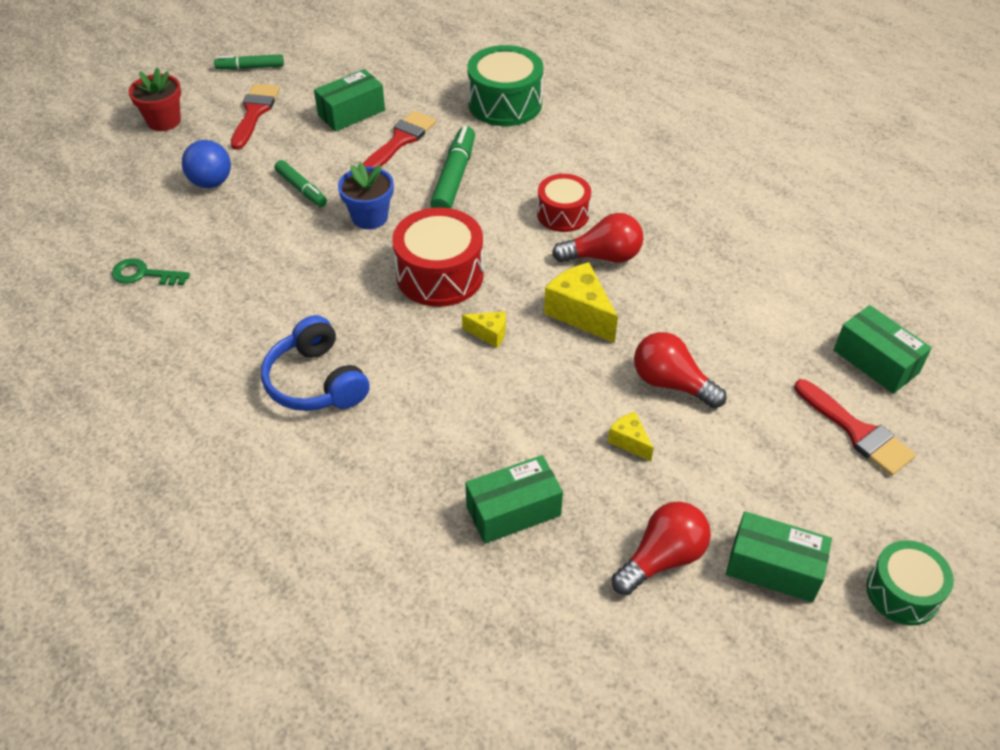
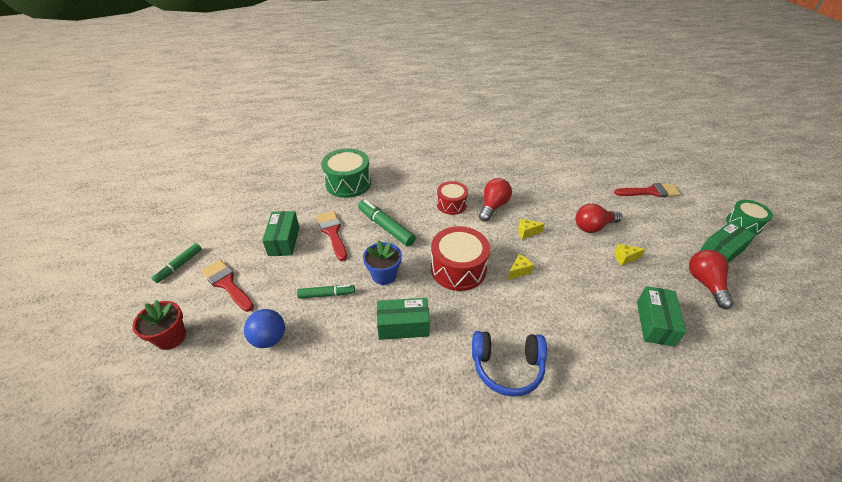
camera: 55 degrees left, 5 degrees down
(143, 274) = (324, 425): green key -> none
(580, 313) = (527, 232): yellow cheese -> yellow cheese, size x0.54
(875, 361) = (613, 168): green box -> green box (403, 326)

